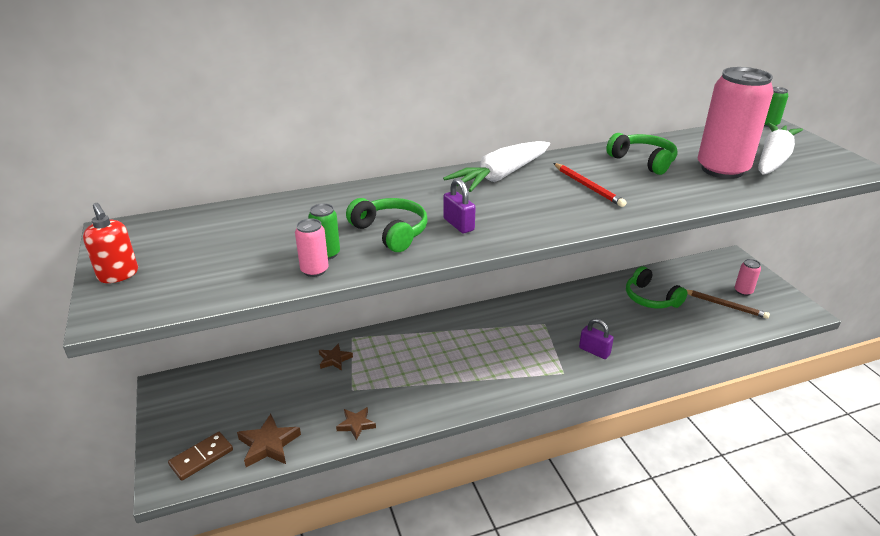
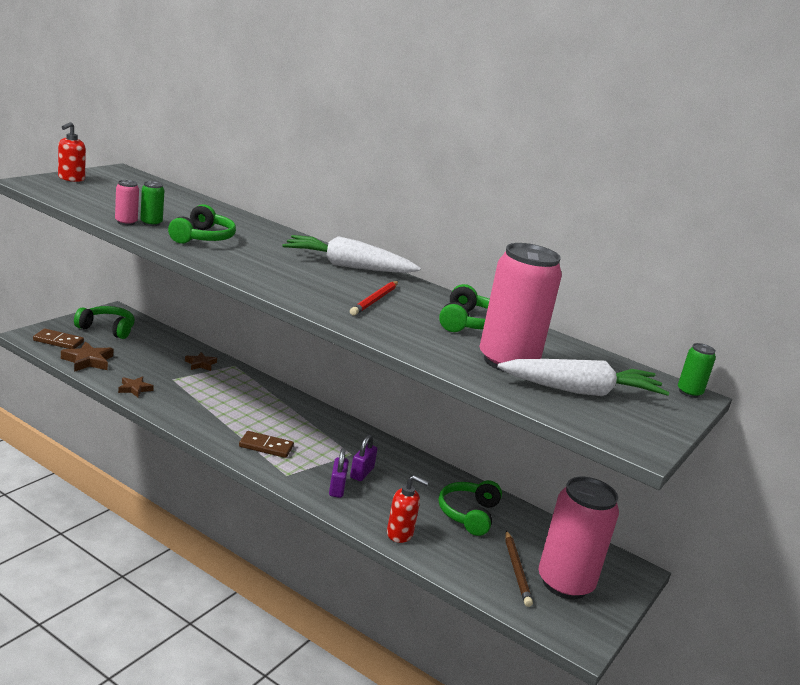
camera: 50 degrees right, 10 degrees down
(203, 405) = (107, 329): none -> green headphones
(458, 225) = (241, 257): purple padlock -> purple padlock (362, 473)
(512, 369) = (266, 447): none -> brown domino
(668, 342) = (400, 534): none -> red soap dispenser
(743, 291) = (565, 583): pink can -> pink can, size x2.34

